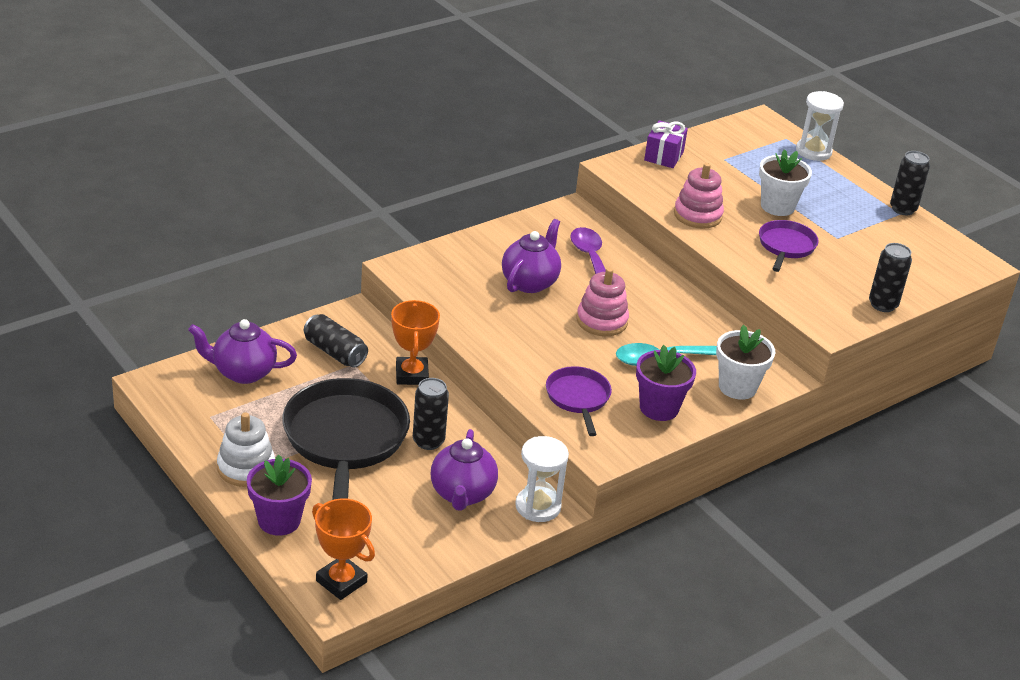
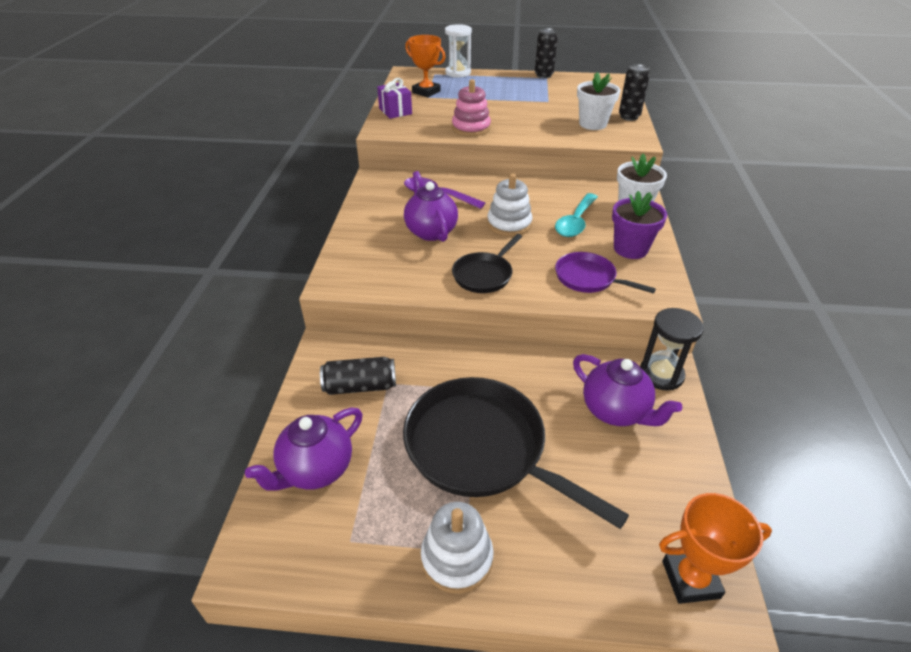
camera: 45 degrees left, 5 degrees up
(279, 520) = (561, 579): purple flower pot -> none
(411, 375) = (438, 356): orange trophy -> orange trophy (426, 92)
(428, 441) = (530, 393): black can -> none
(507, 339) = (484, 275): none -> black pan
(538, 506) = (661, 374): white hourglass -> black hourglass
(602, 321) = (509, 224): pink stacking toy -> white stacking toy
(777, 206) = (495, 103): white flower pot -> white flower pot (592, 124)
(786, 246) = (538, 117): purple pan -> none

